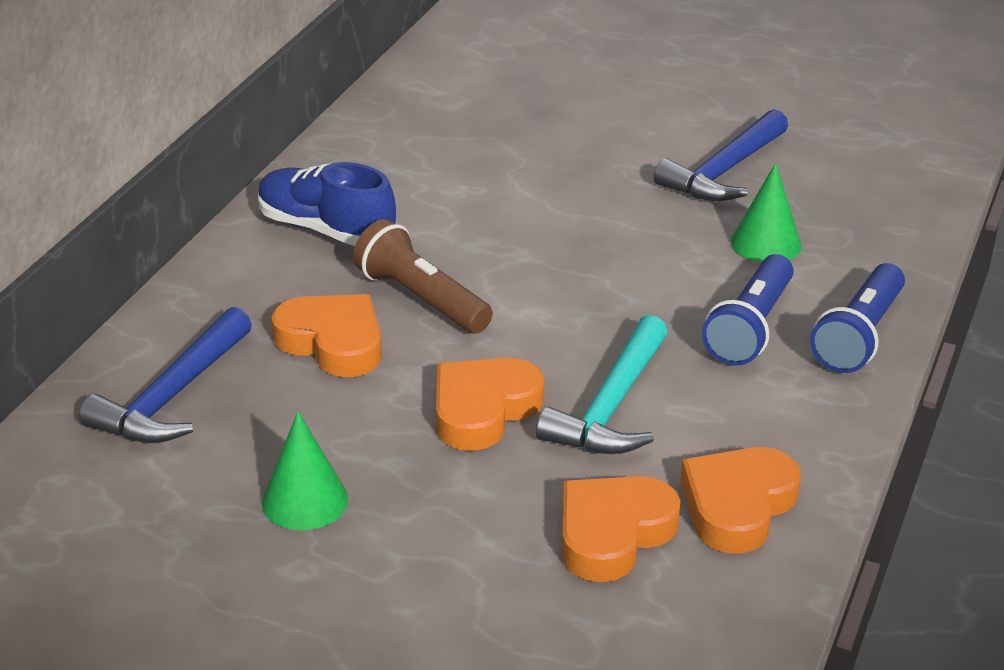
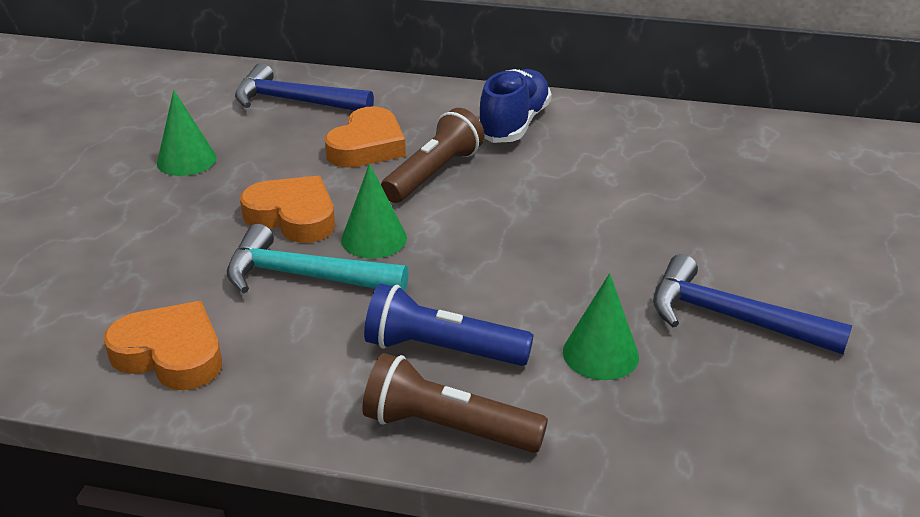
camera: 80 degrees right, 0 degrees up
(548, 353) = (374, 239): none -> green cone
(612, 534) = (140, 290): orange heart -> none
(859, 336) = (448, 428): blue flashlight -> brown flashlight

